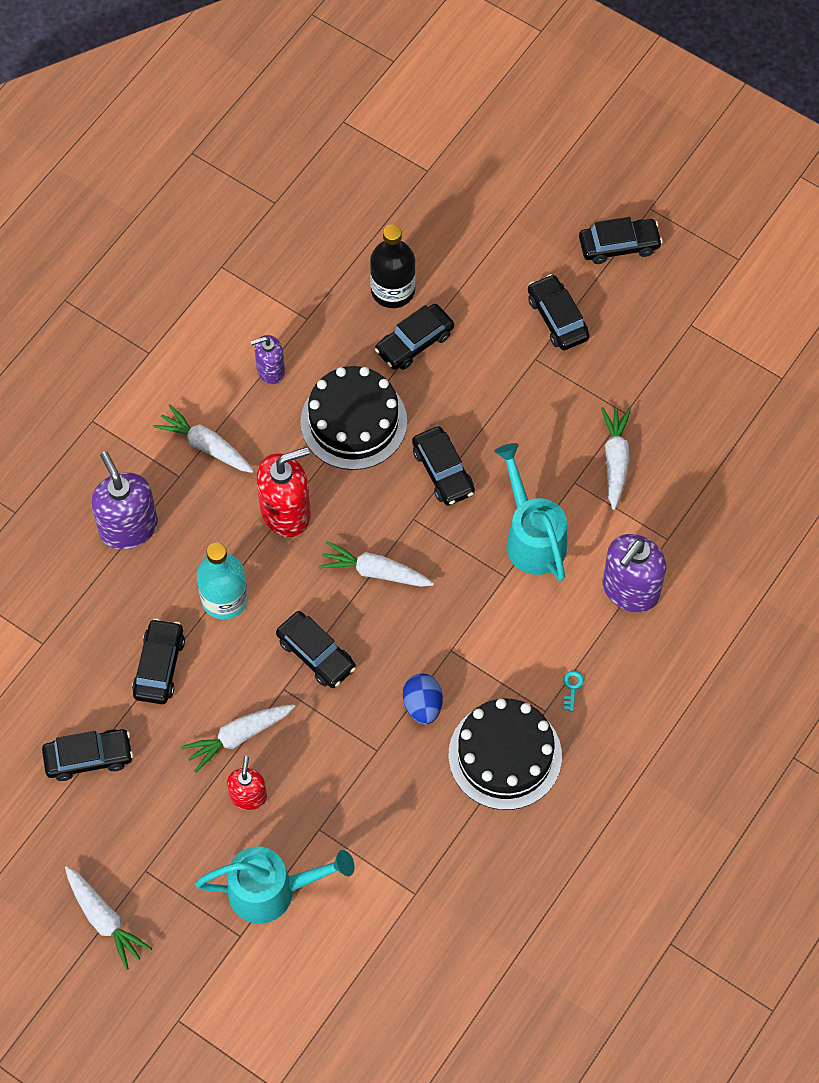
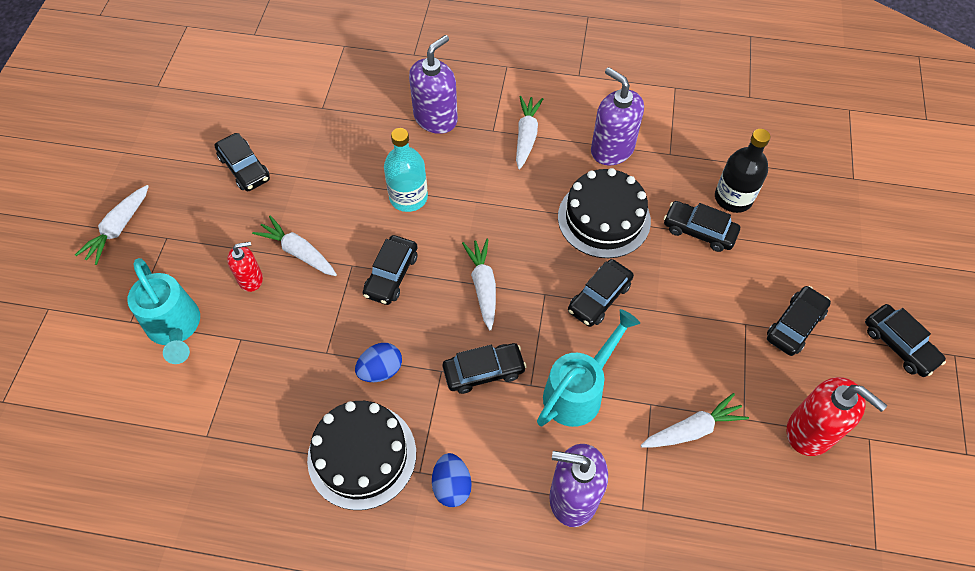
camera: 65 degrees right, 5 degrees down
(159, 666) = (335, 180): black car -> black car (484, 371)
(270, 370) = (612, 149): purple soap dispenser -> purple soap dispenser, size x1.71
(286, 512) = (501, 206): red soap dispenser -> red soap dispenser (810, 431)
(572, 688) = (452, 486): turquoise key -> blue egg

